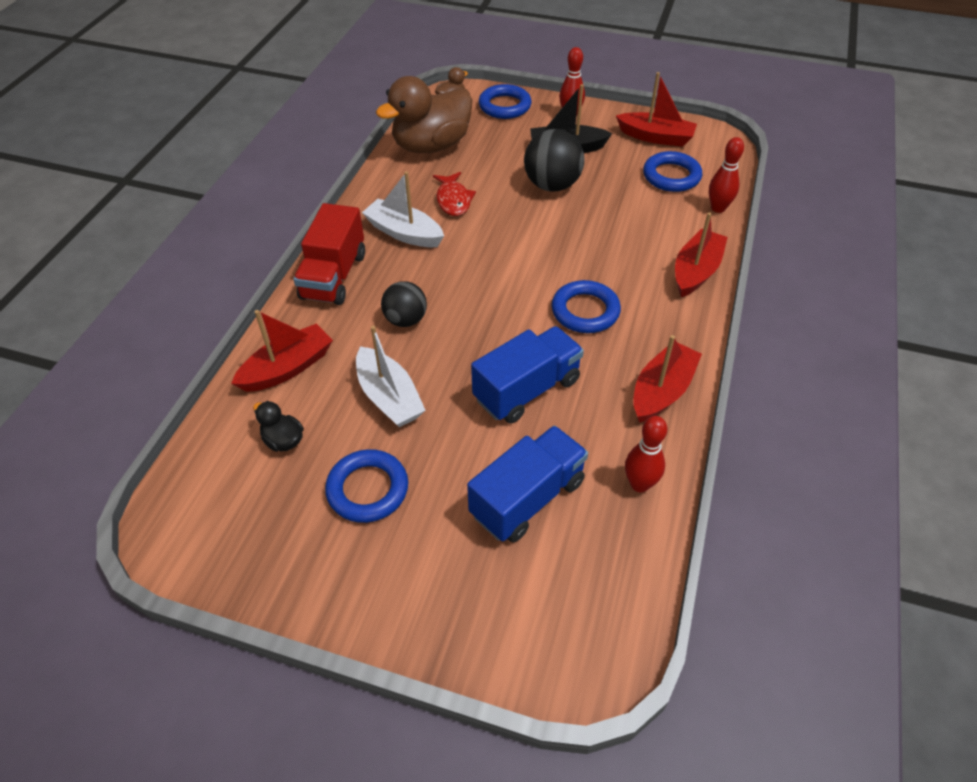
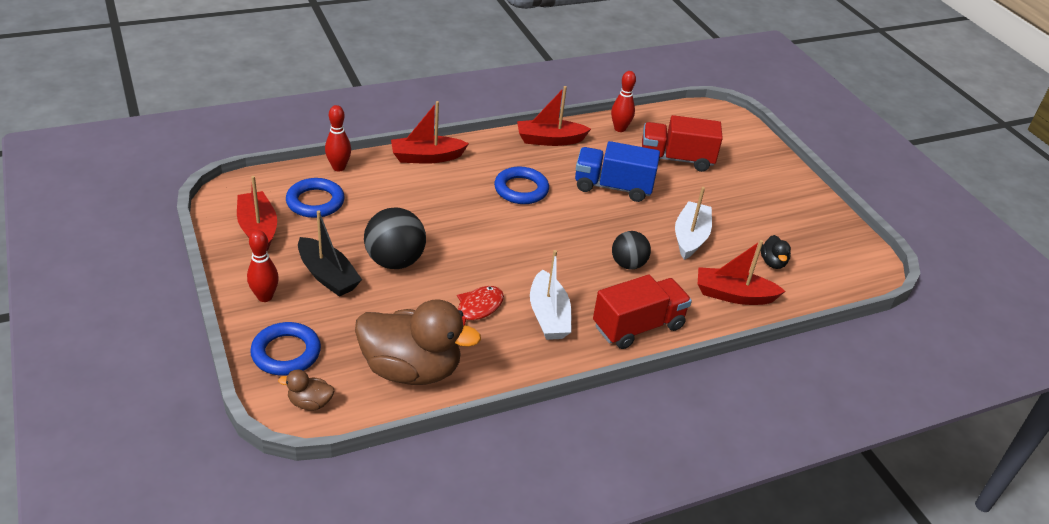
camera: 135 degrees left, 10 degrees down
(368, 489) = (748, 213): blue ring -> none
(527, 498) = (676, 159): blue truck -> red truck

